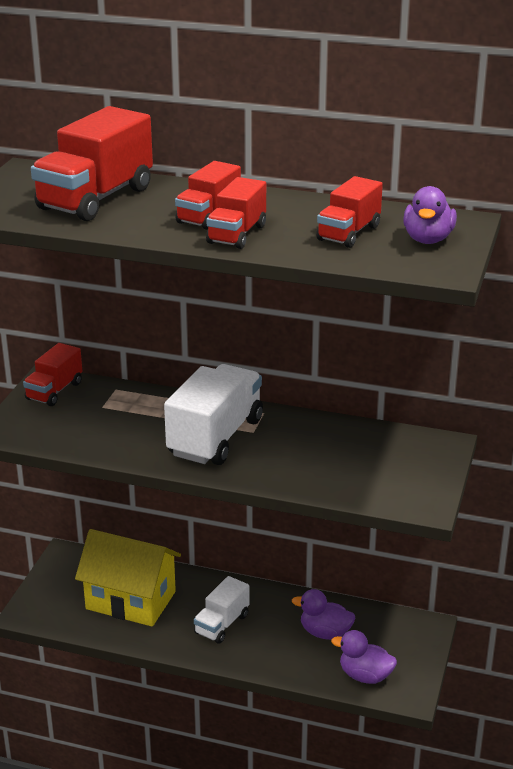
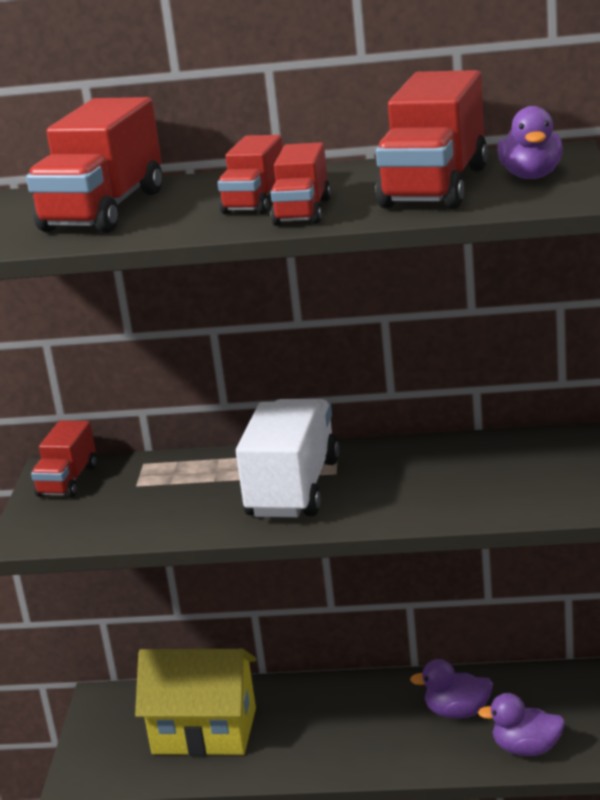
camera: 10 degrees left, 5 degrees down
(222, 624) = (328, 732): white truck -> none
(348, 233) = (435, 187): red truck -> red truck, size x1.73

